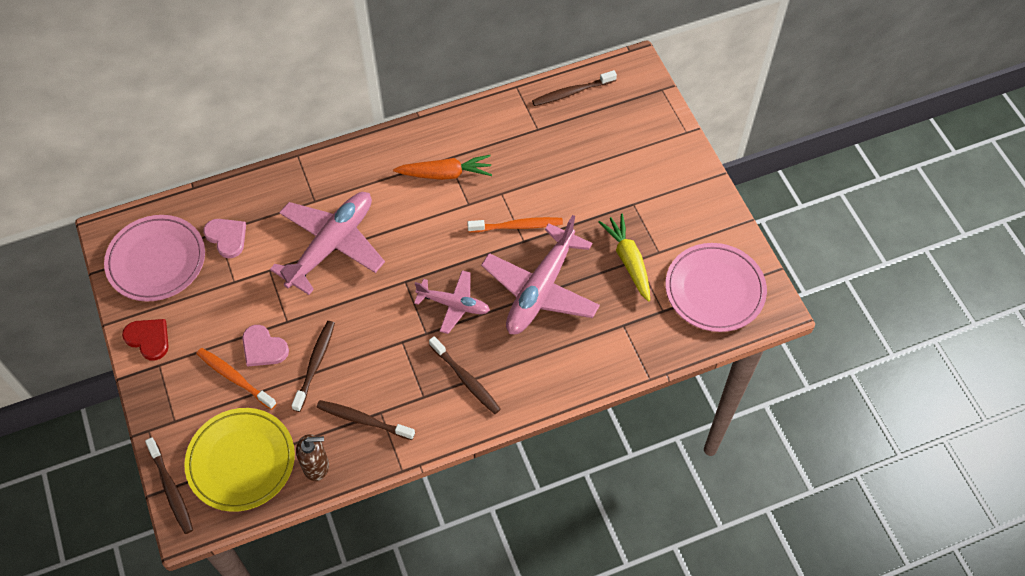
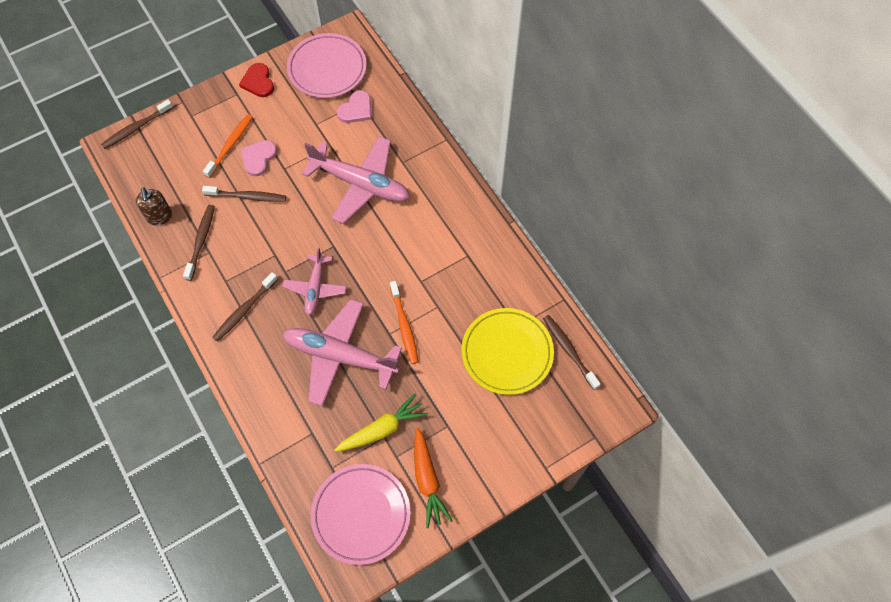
camera: 80 degrees right, 5 degrees up
(148, 339) = (258, 82): red heart -> red heart turned 135 degrees clockwise
(241, 461) = (161, 166): yellow plate -> yellow plate (507, 353)
(445, 174) = (450, 256): orange carrot -> orange carrot (427, 480)

